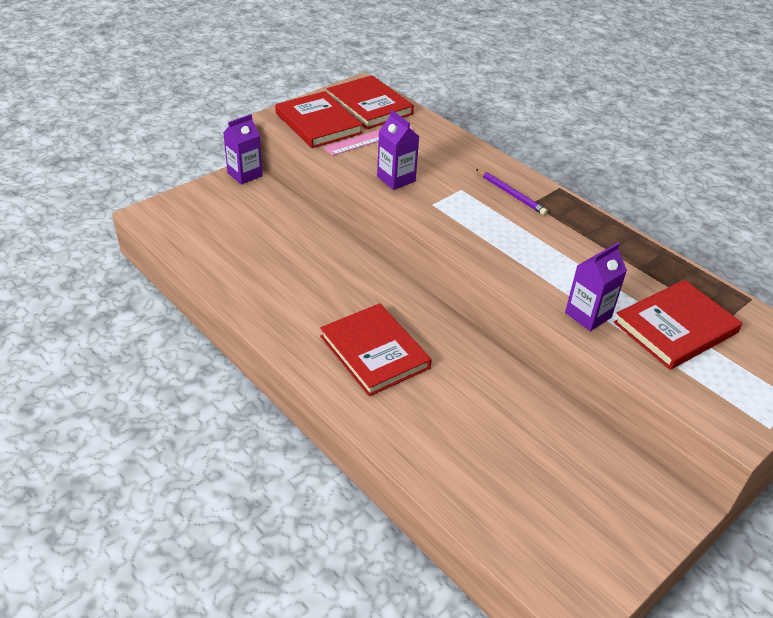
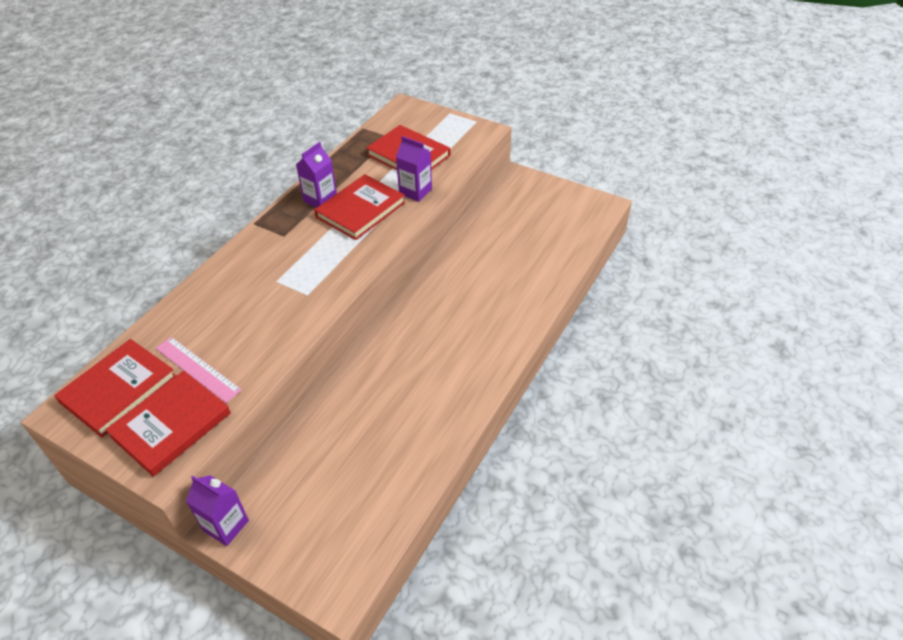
camera: 105 degrees left, 5 degrees up
(374, 352) = (464, 329): red book -> red book (360, 210)
(396, 179) = (273, 328): purple carton -> purple carton (320, 199)
(511, 194) = (273, 249): purple pencil -> none

